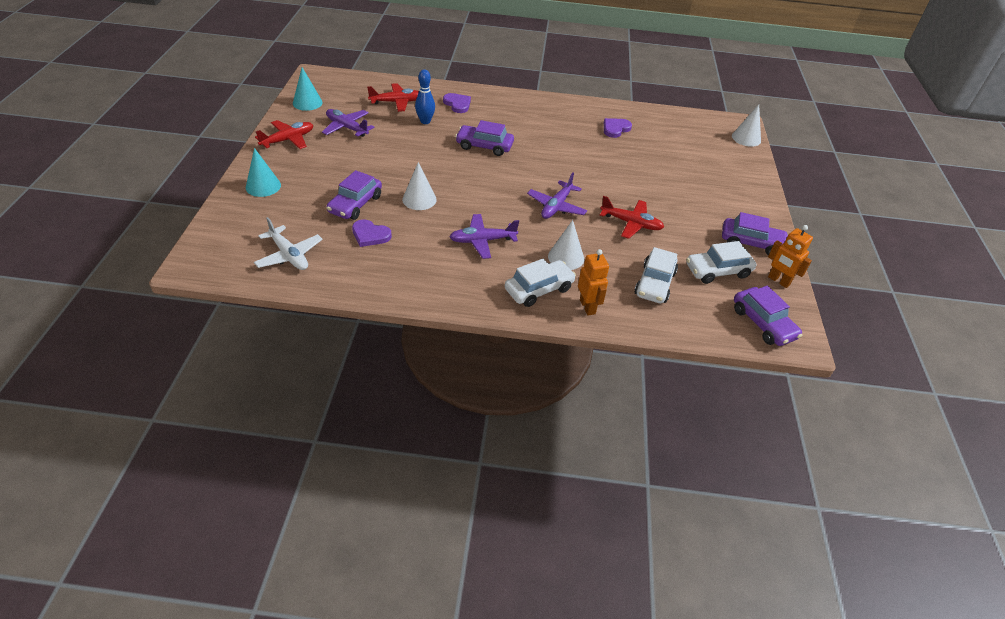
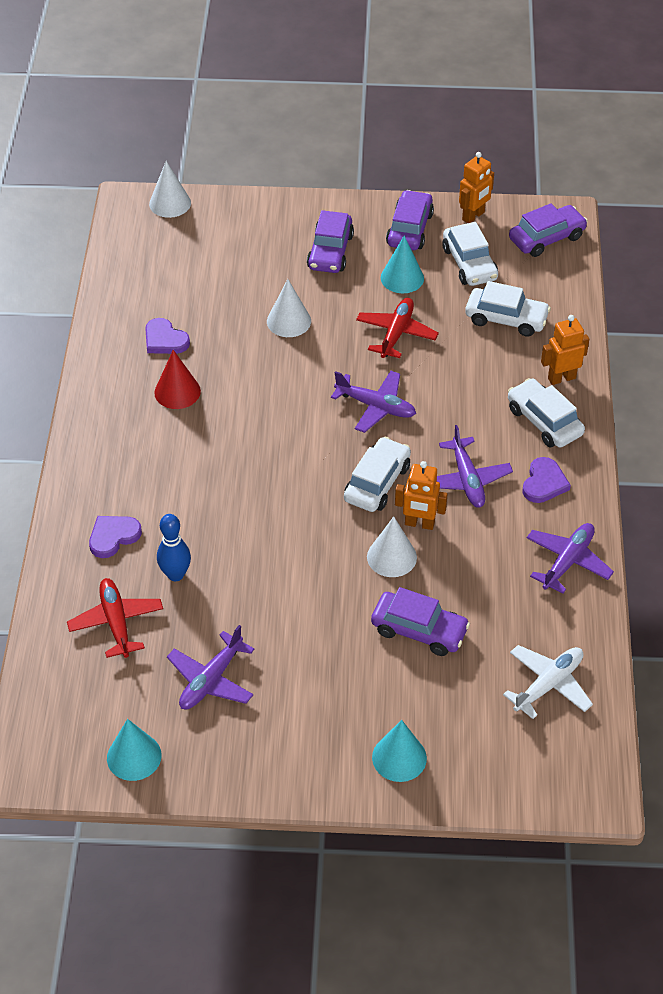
camera: 90 degrees left, 5 degrees up
(288, 140) = (262, 756): red plane -> none
(370, 235) = (484, 601): purple heart -> purple heart (544, 483)
(394, 281) = (567, 561): none -> purple plane
(445, 214) = (419, 524): none -> orange robot
(484, 146) = (239, 492): purple car -> purple car (330, 251)
(485, 200) = (377, 483): none -> white car
(566, 257) = (479, 397): white cone -> white cone (289, 321)
(570, 130) = (177, 391): none -> red cone
(693, 233) = (402, 278): none -> turquoise cone

